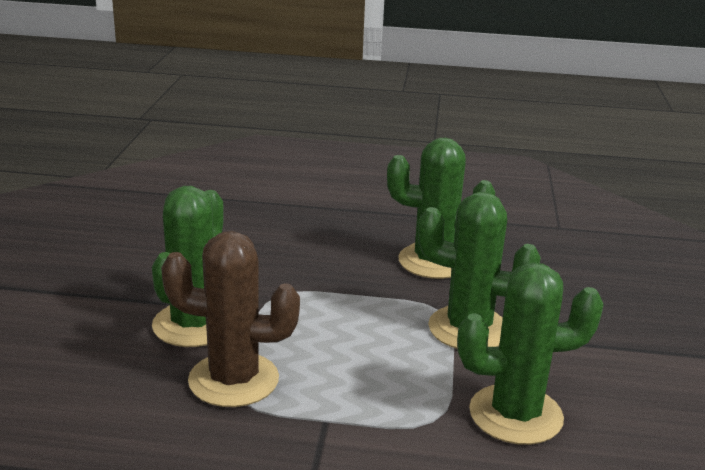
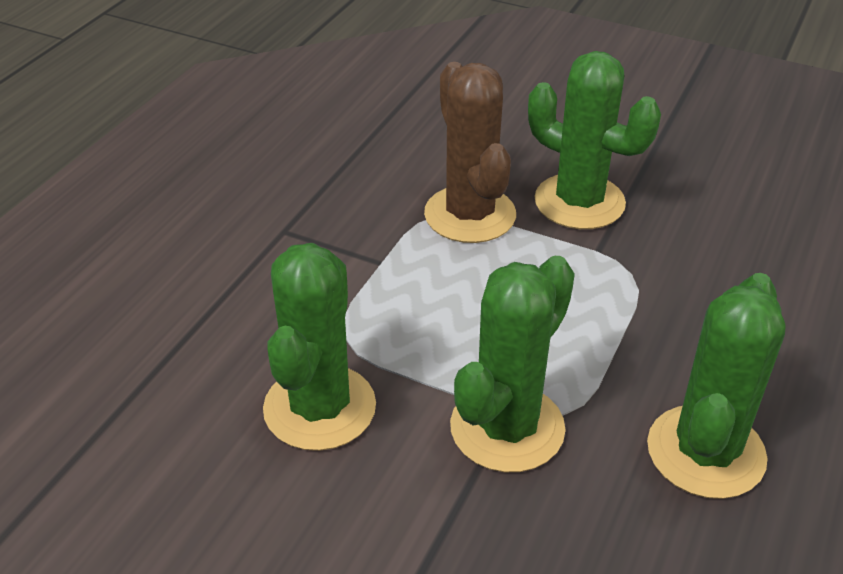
camera: 110 degrees right, 15 degrees up
(233, 380) = (470, 215): brown cactus -> brown cactus turned 45 degrees counterclockwise

